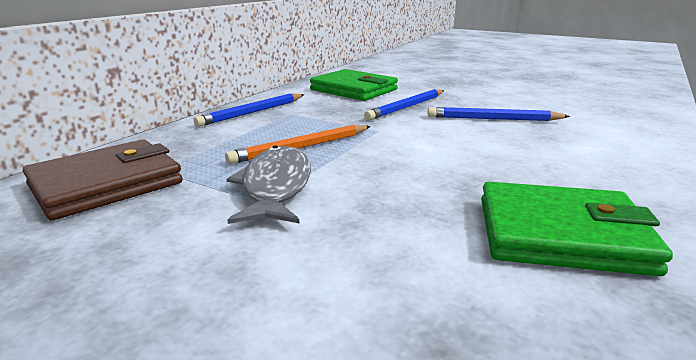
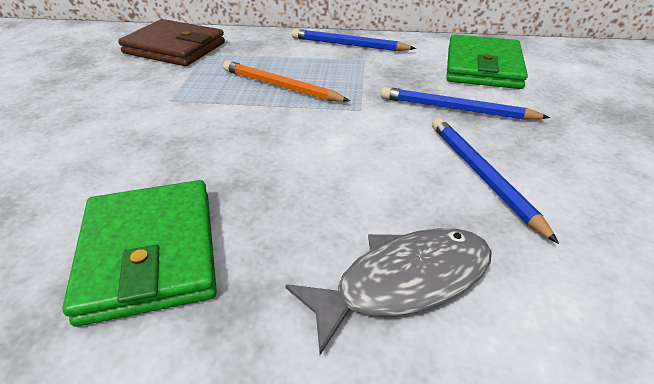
camera: 65 degrees right, 15 degrees up
(275, 187) = (195, 98): grey fish -> grey fish (403, 282)

